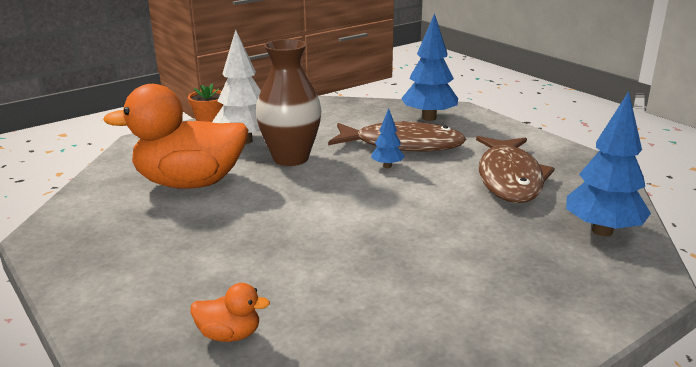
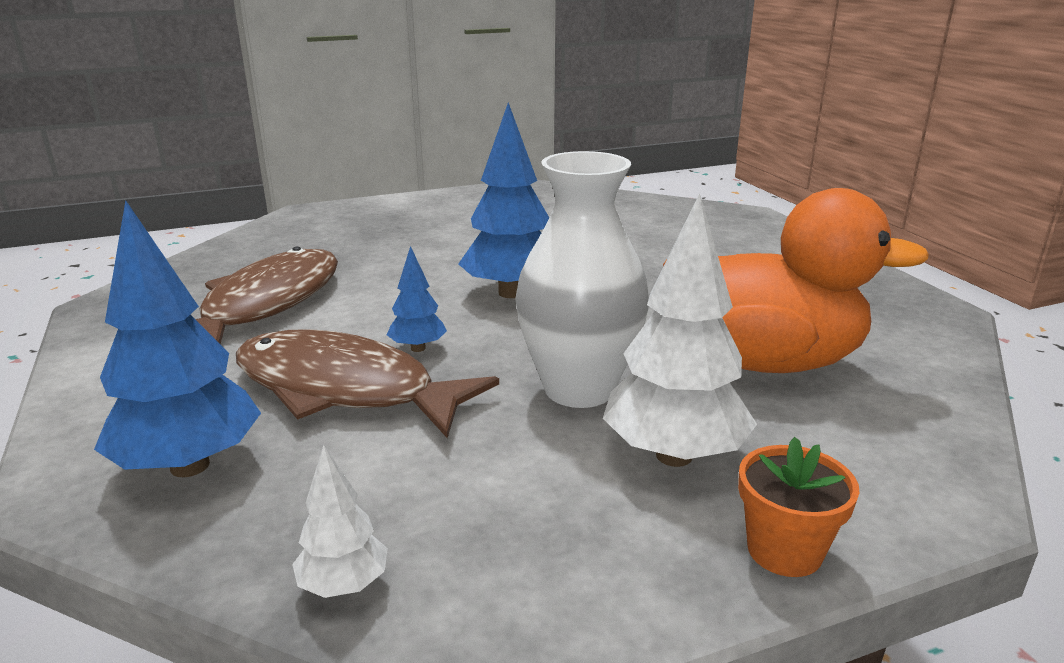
camera: 165 degrees left, 0 degrees up
(229, 335) = (675, 221): orange duck -> none
(291, 158) = (579, 389): brown vase -> white vase
(344, 104) = (344, 585): none -> white tree
(602, 231) = (271, 243): blue tree -> blue tree (511, 293)

